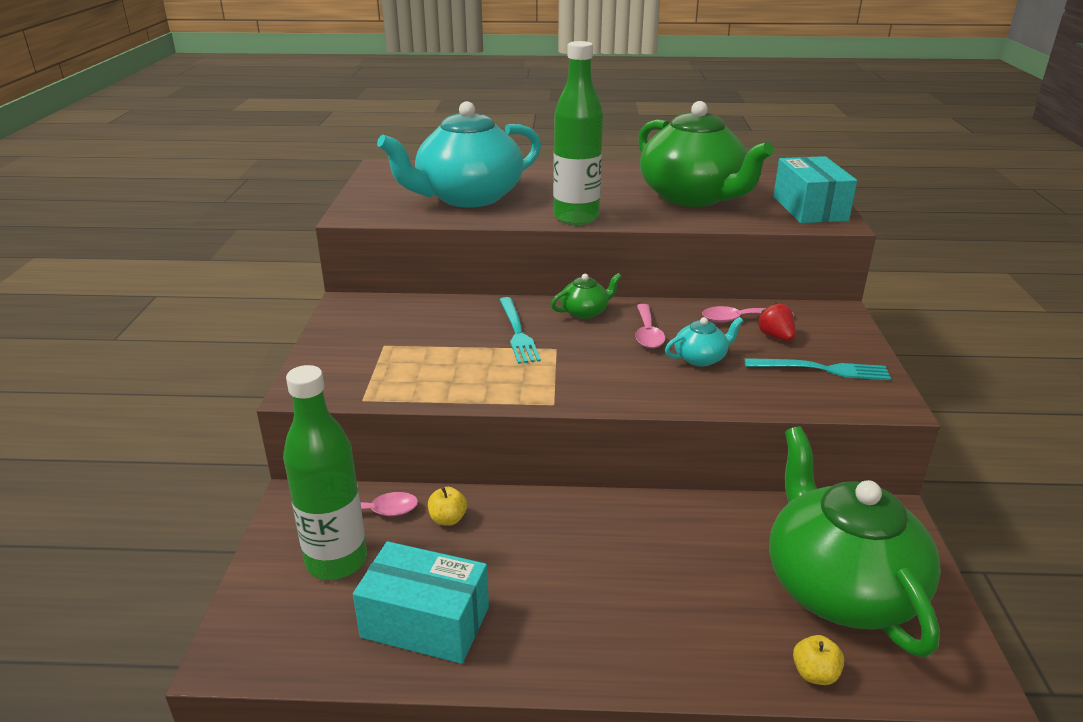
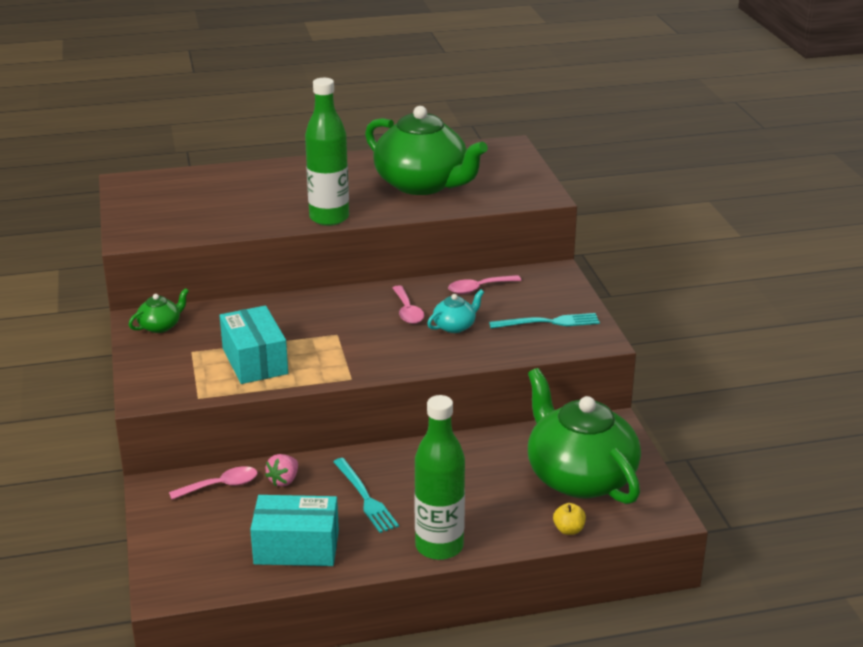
camera: 15 degrees left, 0 degrees up
(336, 561) = (211, 522): green bottle -> green bottle (439, 546)
(448, 519) = (284, 480): yellow apple -> pink strawberry
(467, 197) = (224, 207): turquoise teapot -> none
(517, 332) = (300, 325): turquoise fork -> turquoise fork (365, 497)
(585, 312) = (350, 299): green teapot -> green teapot (160, 326)
(776, 337) = (510, 300): red strawberry -> none
(809, 208) = (522, 185): turquoise box -> turquoise box (255, 361)

